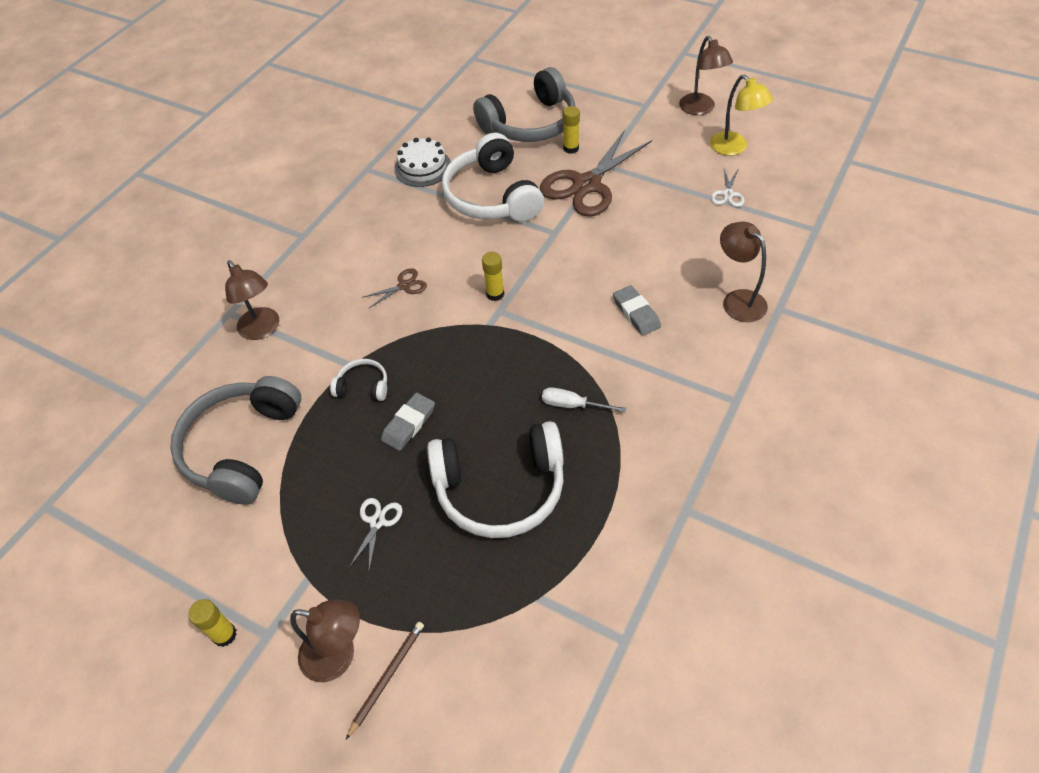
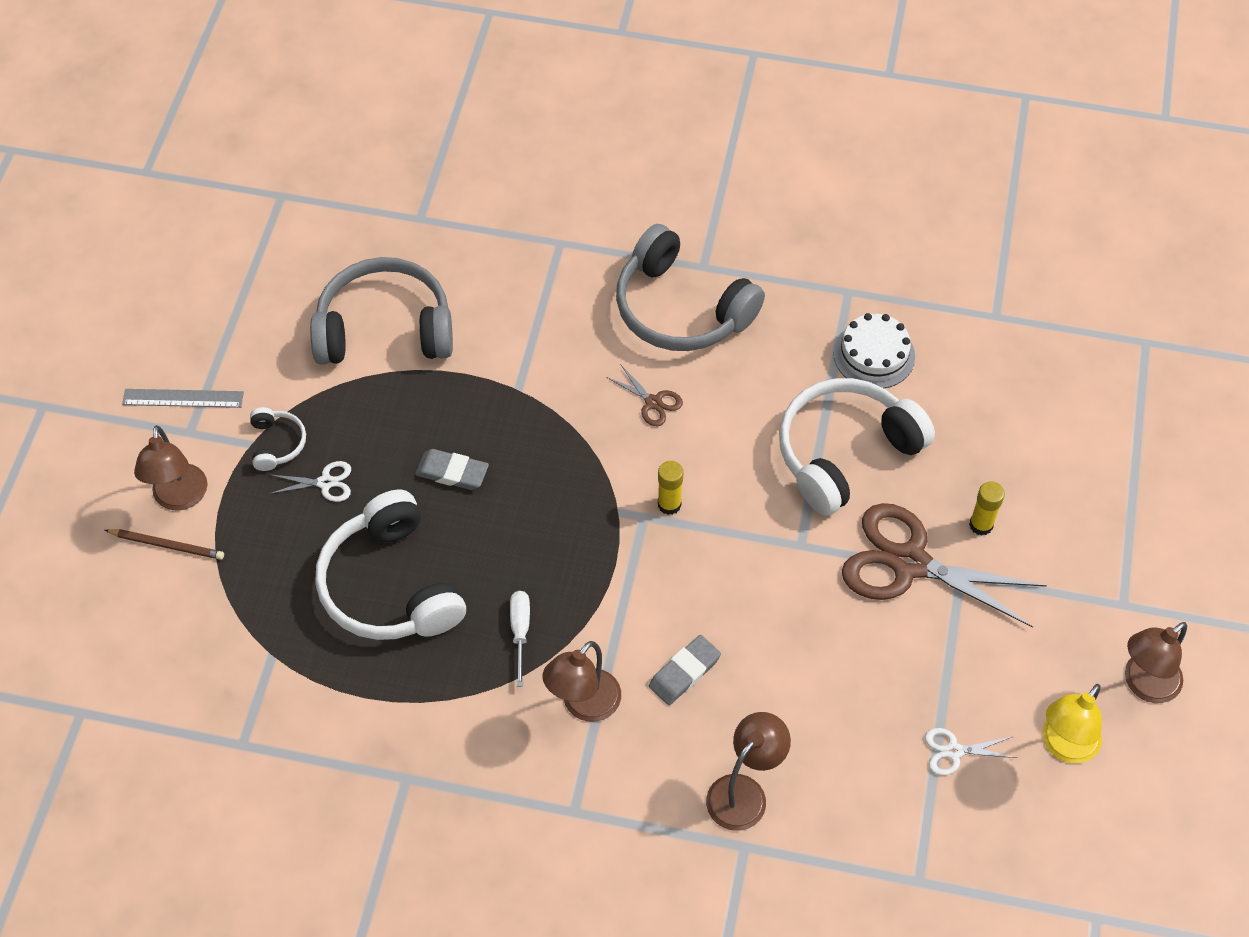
camera: 70 degrees right, 5 degrees up
(224, 635) = (183, 398): yellow glue stick -> grey ruler
(262, 330) = (544, 284): brown lamp -> brown lamp (584, 705)
(363, 386) = (491, 411): white headphones -> white headphones (277, 443)
(530, 123) = (1017, 459): grey headphones -> grey headphones (681, 308)

